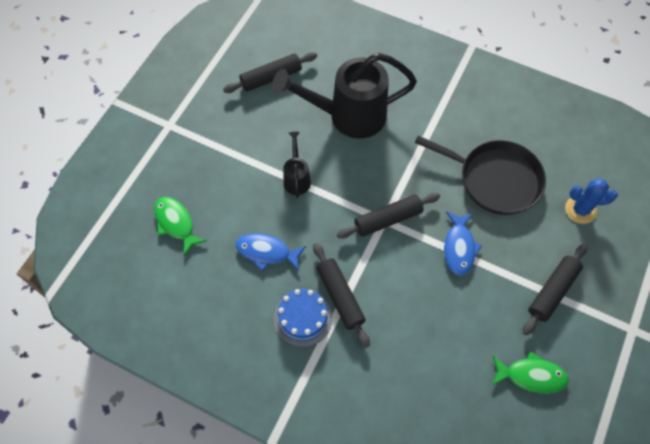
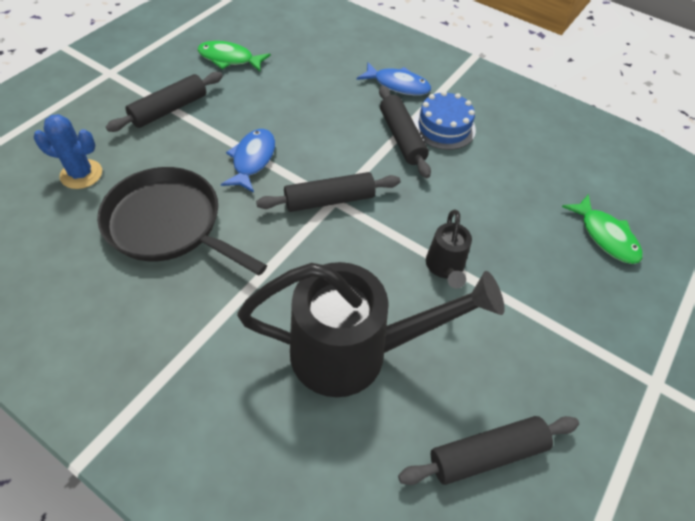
camera: 175 degrees left, 10 degrees down
(266, 252) = (485, 189): blue fish -> blue fish (398, 85)

